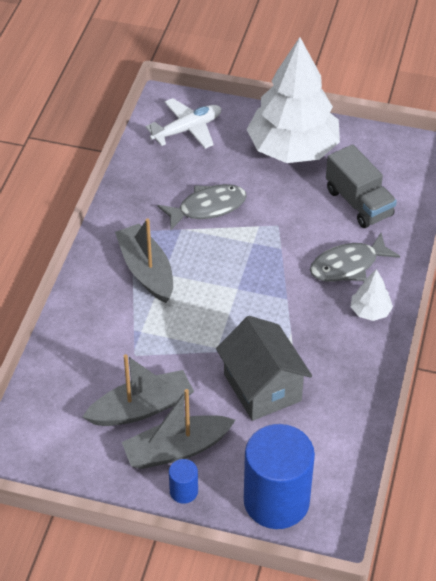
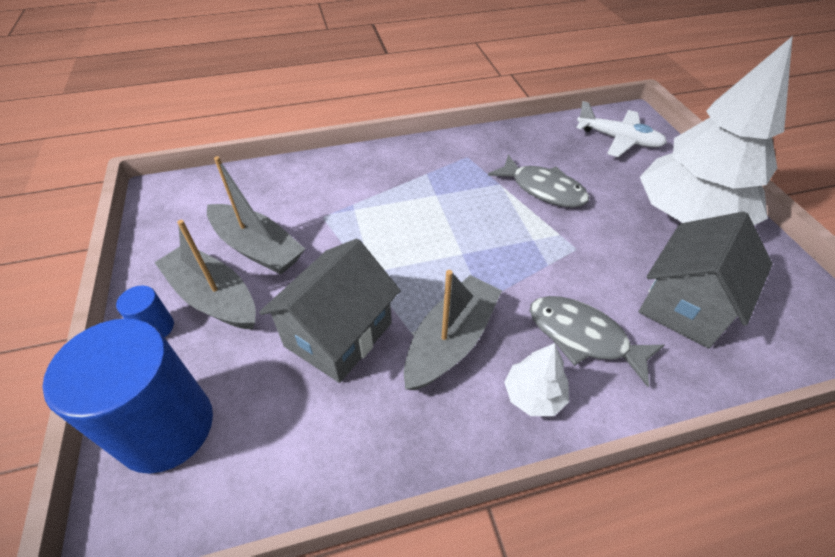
camera: 60 degrees right, 0 degrees up
(146, 271) = (429, 183): grey boat -> grey boat (451, 341)
(359, 203) = (685, 304): grey truck -> grey house

